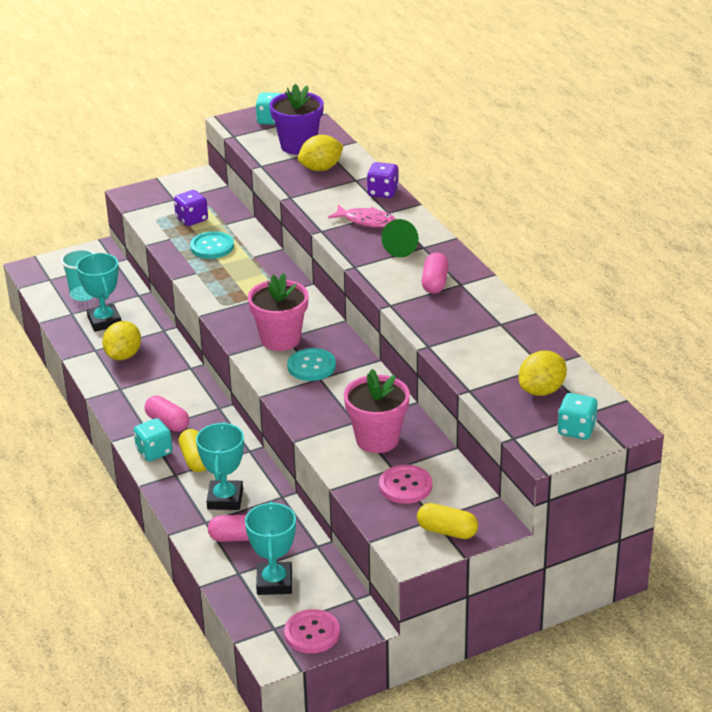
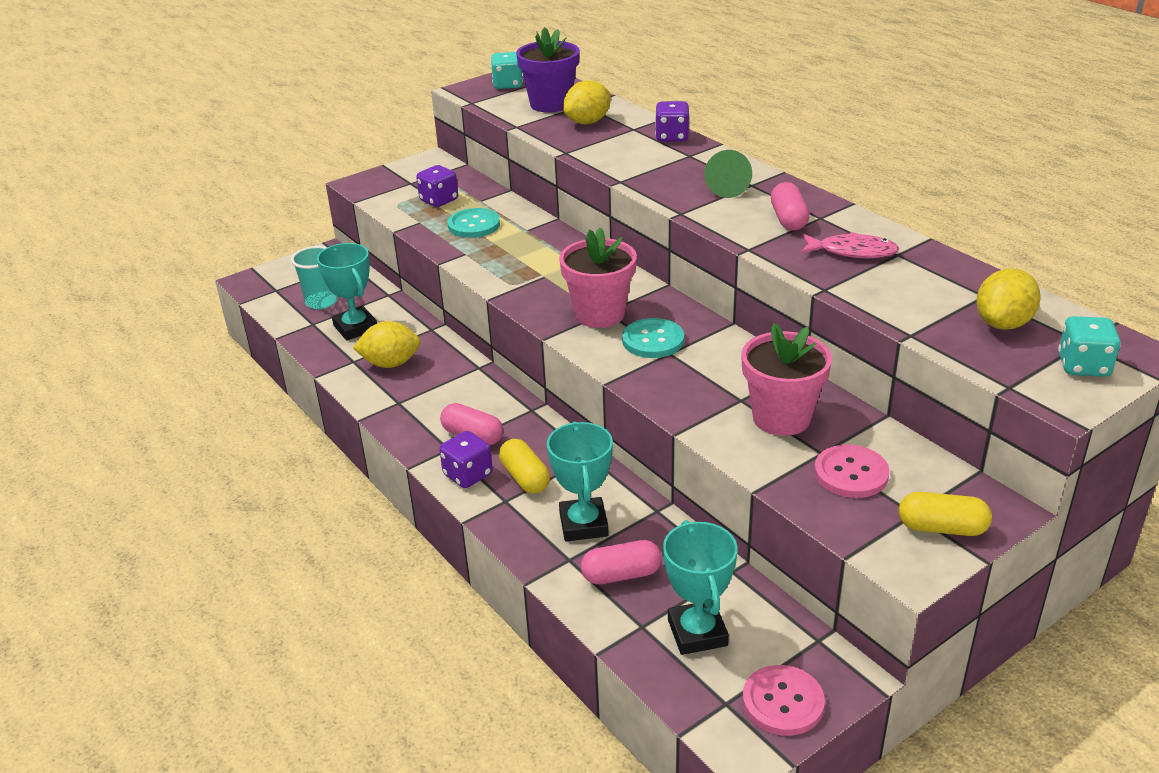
camera: 10 degrees left, 0 degrees up
(123, 355) = (390, 363): yellow lemon -> yellow lemon turned 75 degrees clockwise
(154, 452) = (468, 475): turquoise dice -> purple dice
(366, 221) = (669, 166): pink fish -> pink fish (852, 252)

